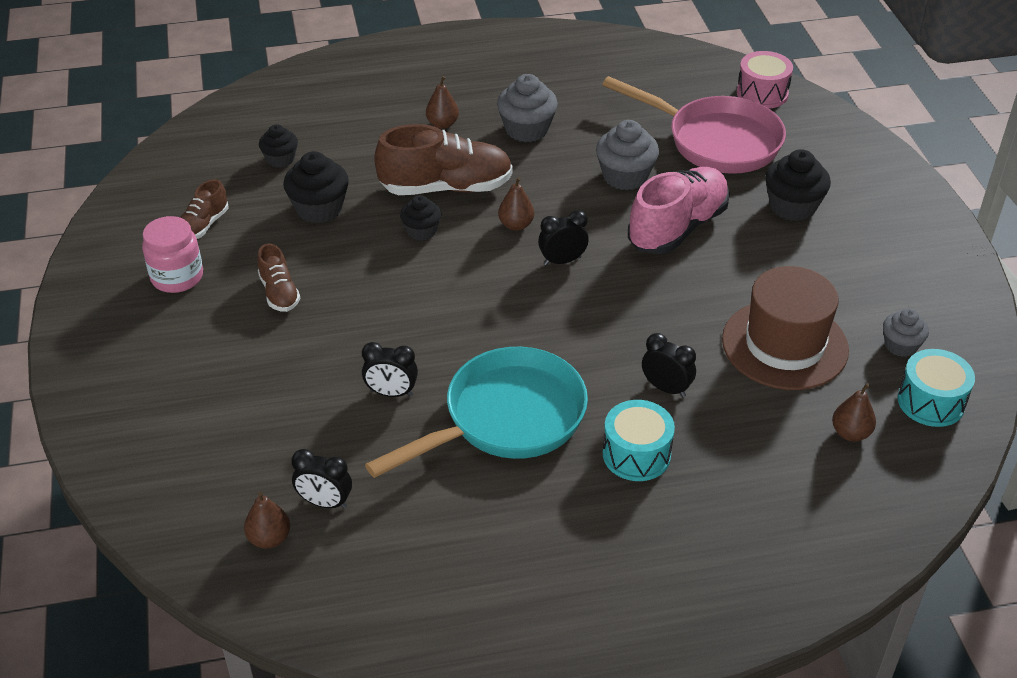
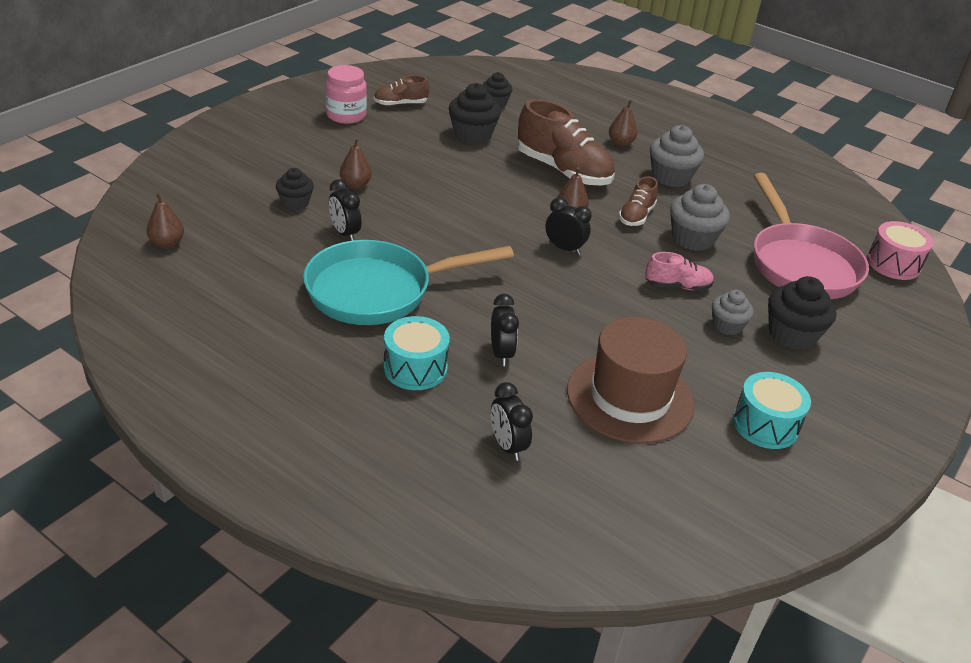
camera: 45 degrees right, 5 degrees down
(279, 293) = (379, 154): brown shoe -> brown shoe (636, 216)
(325, 502) = (219, 251): black clock -> black clock (507, 446)
(421, 231) = (508, 179): black cupcake -> black cupcake (295, 202)
(505, 419) = (378, 291): turquoise pan -> turquoise pan turned 150 degrees clockwise
(677, 228) = (677, 286): pink shoe -> pink shoe, size x0.52
(850, 433) = (579, 480): brown pear -> brown pear (355, 185)
(900, 345) = (722, 468): grey cupcake -> grey cupcake (727, 326)
(930, 402) = (680, 517): turquoise drum -> turquoise drum (765, 425)

